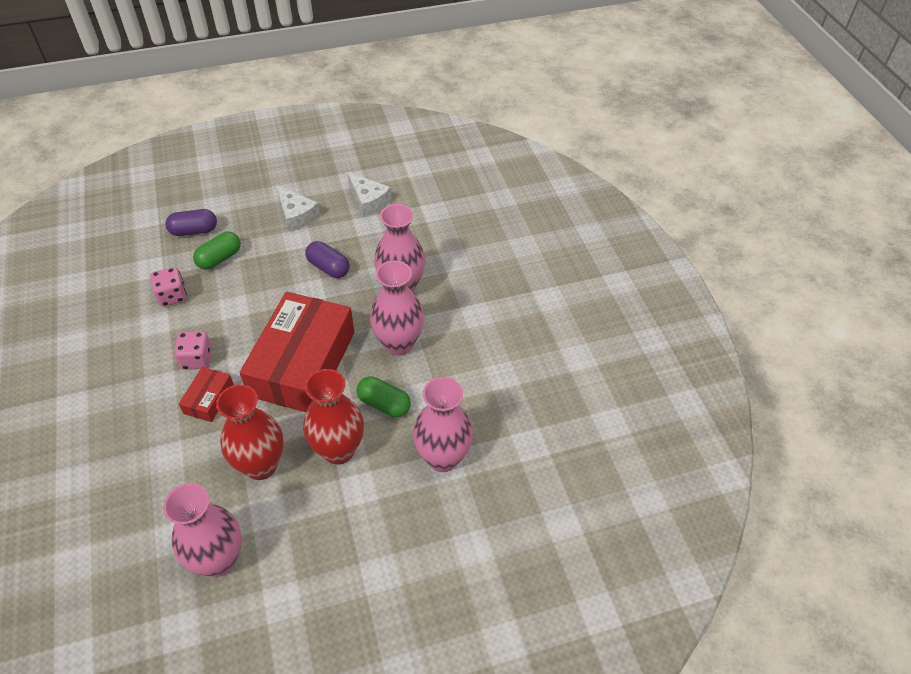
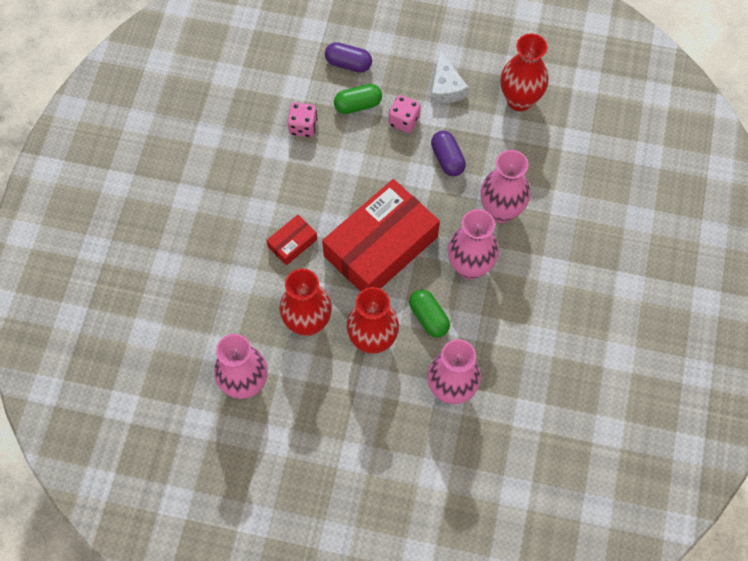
camera: 30 degrees right, 15 degrees up
(197, 359) = (298, 200): pink dice -> pink dice (404, 121)
(368, 201) = (519, 100): white cheese -> red vase

